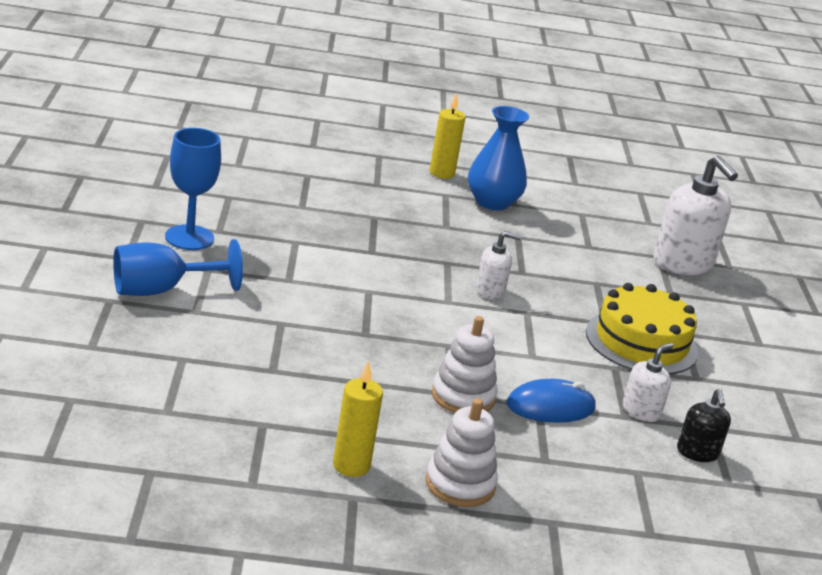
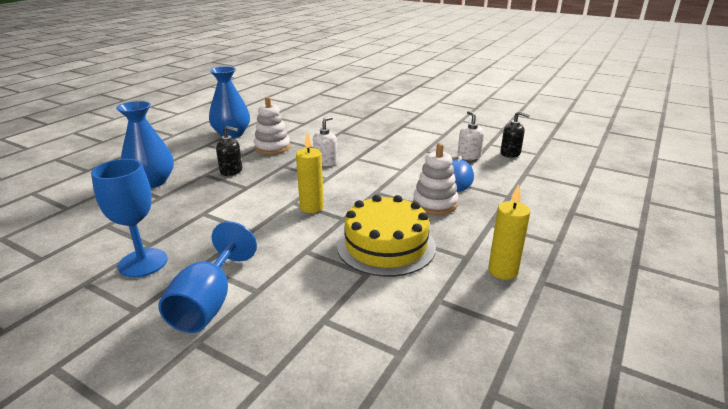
camera: 55 degrees left, 0 degrees up
(326, 191) = (152, 182): none -> blue vase
(398, 231) = (231, 171): none -> black soap dispenser
(442, 173) = (181, 138): yellow candle -> yellow candle (312, 207)
(460, 484) = (530, 232): white stacking toy -> white stacking toy (272, 147)
(641, 342) = (404, 137): yellow cake -> yellow cake (386, 245)
(683, 264) = (340, 108): white soap dispenser -> none

